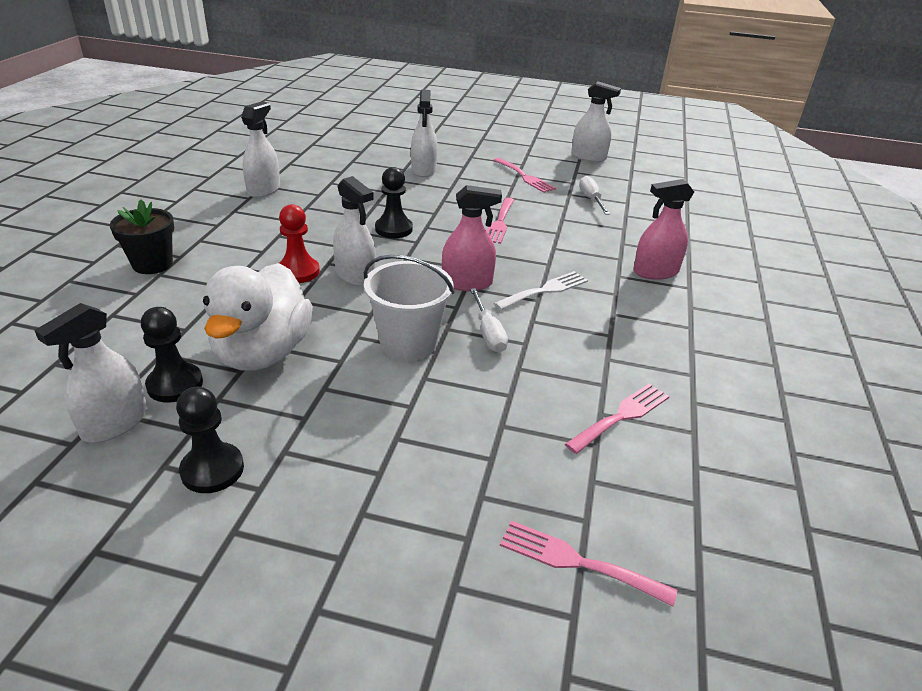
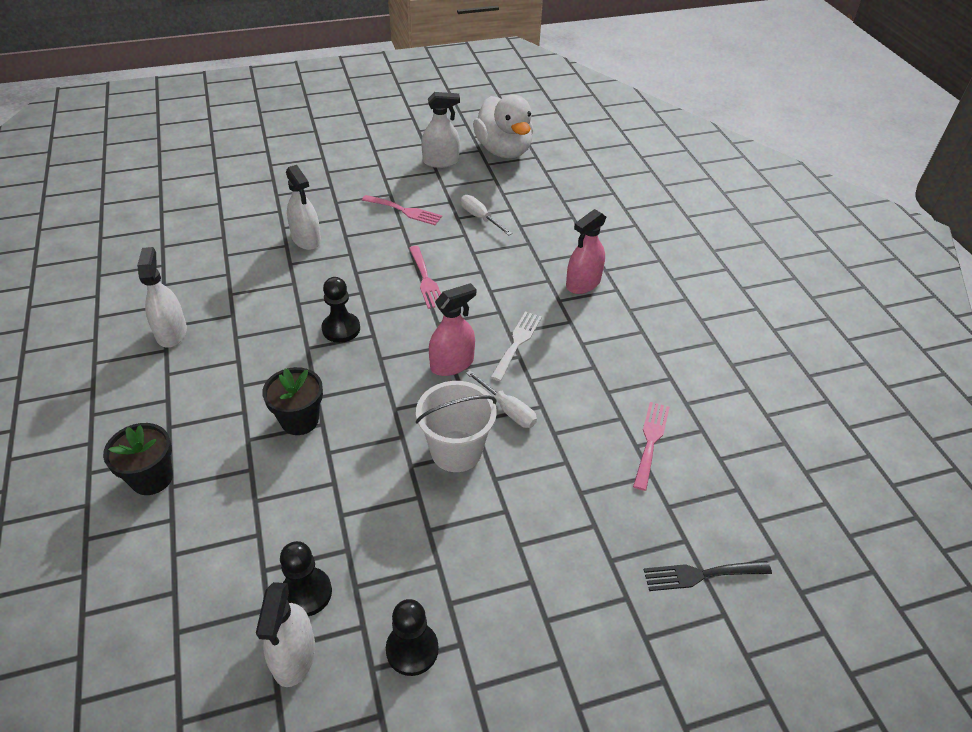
camera: 30 degrees left, 10 degrees up
(262, 352) = (349, 522): white duck -> white duck (504, 150)
(298, 272) = (299, 420): red pawn -> black flower pot
(355, 275) = (354, 400): white spray bottle -> none
(577, 561) = (700, 575): pink fork -> black fork

